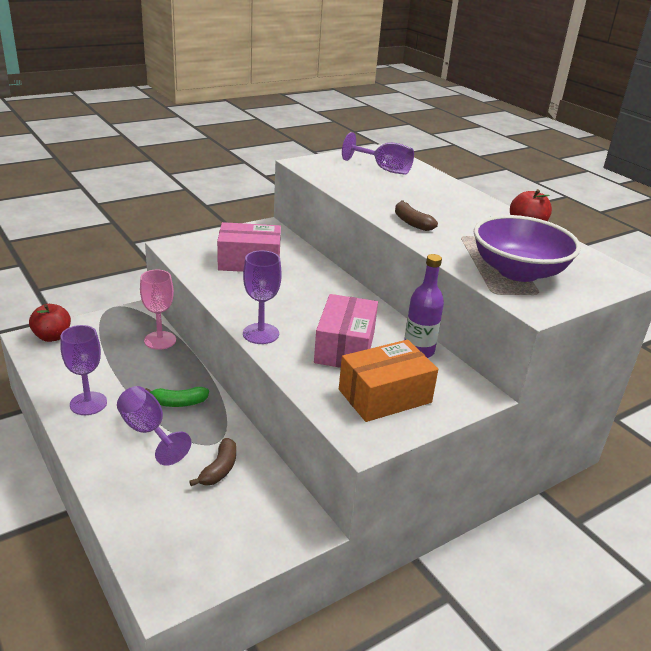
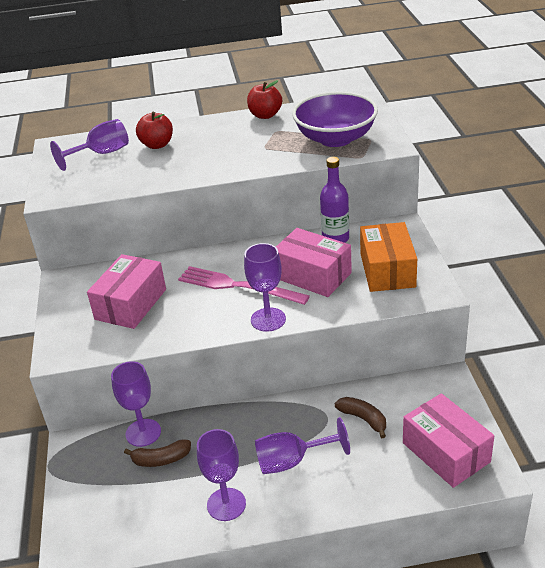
camera: 60 degrees left, 5 degrees up
(52, 337) = (78, 529): red apple -> red apple (157, 145)
(160, 340) = (143, 433): pink goblet -> purple goblet
(178, 403) = (258, 433): green banana -> none
(189, 544) = (446, 452): none -> pink box
(303, 308) = (238, 286): none -> pink fork
(411, 222) = (226, 165): brown banana -> brown banana (161, 459)

